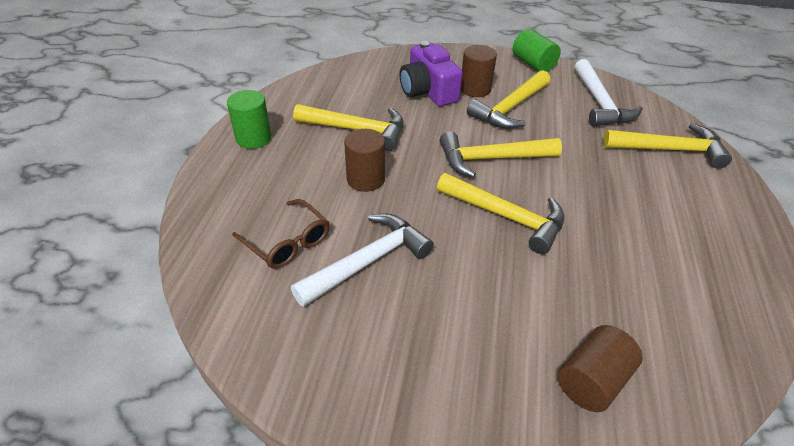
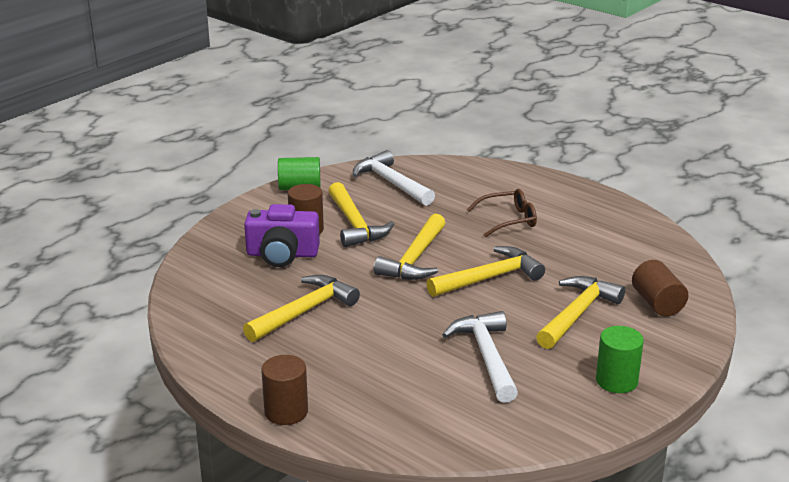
camera: 60 degrees left, 15 degrees down
(253, 138) = (254, 375): green cylinder -> green cylinder (616, 381)
(287, 242) = (430, 391): brown glasses -> brown glasses (508, 220)
(365, 179) = (383, 328): brown cylinder -> brown cylinder (286, 412)
(600, 103) = (391, 183): white hammer -> white hammer turned 150 degrees counterclockwise
(669, 150) = (477, 182): yellow hammer -> yellow hammer (577, 314)

